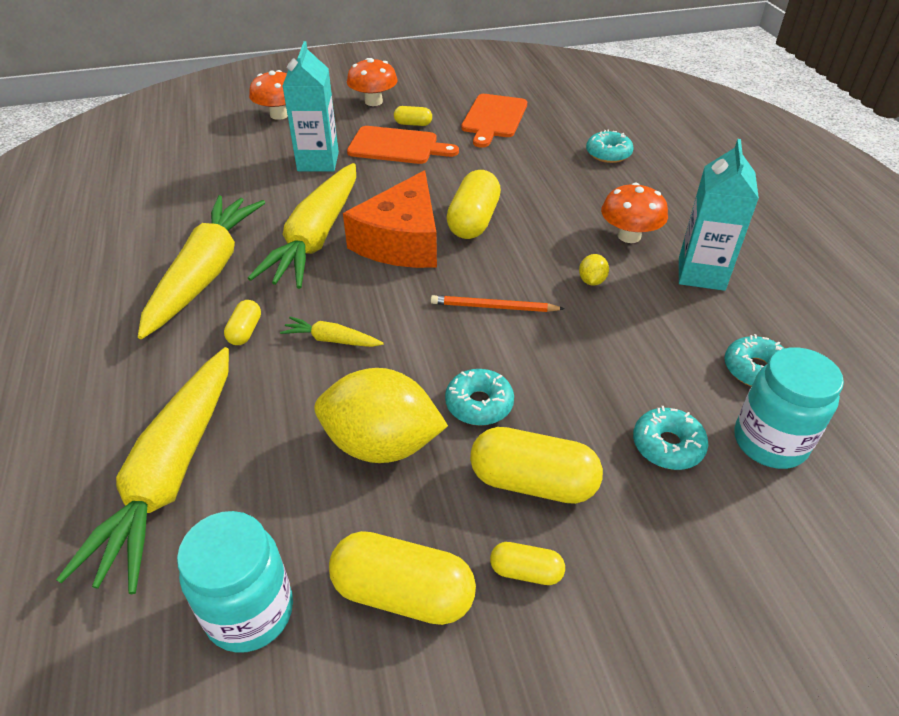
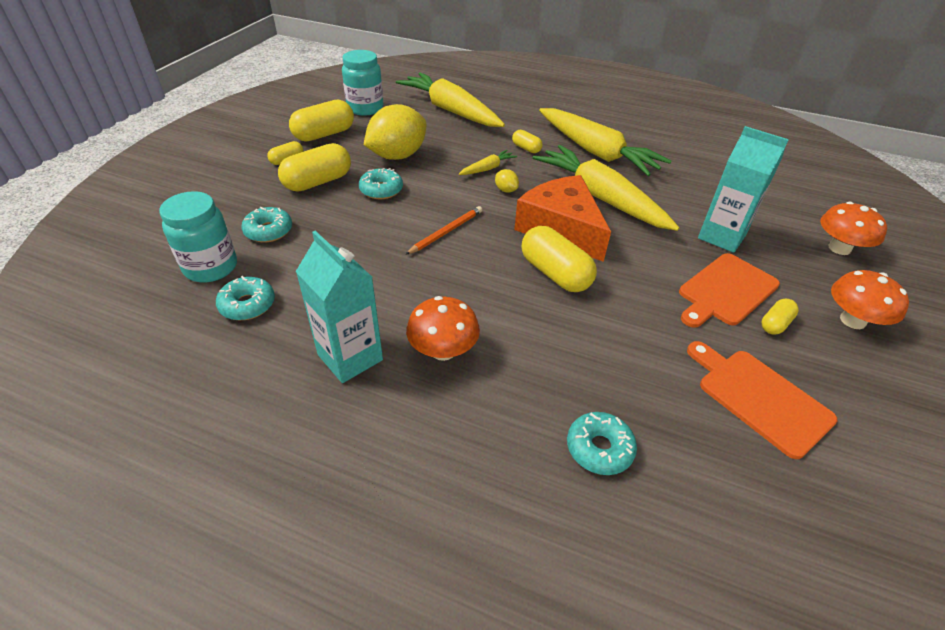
camera: 125 degrees right, 0 degrees up
(591, 281) = (417, 289): yellow lemon -> yellow lemon (506, 190)

